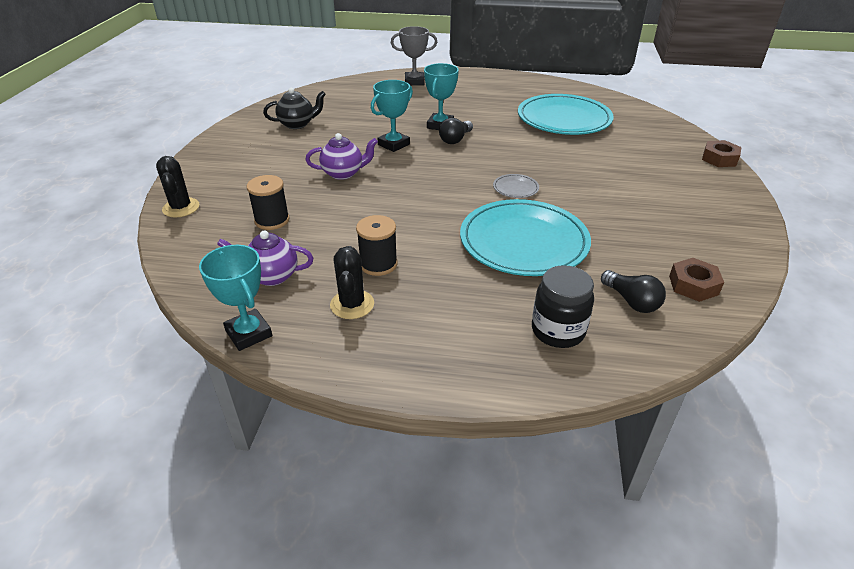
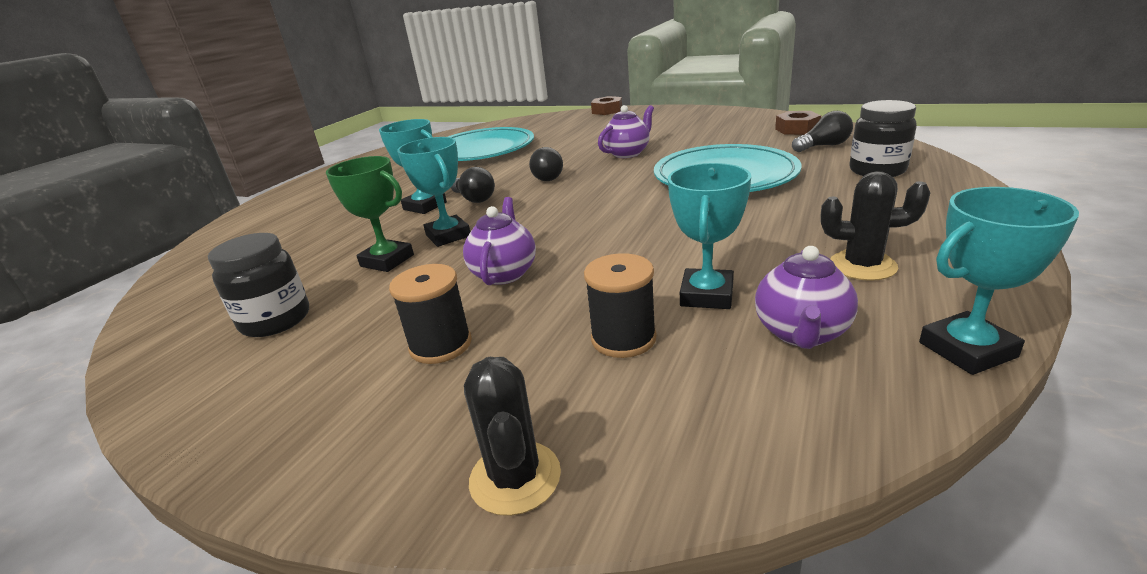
camera: 70 degrees left, 10 degrees down
(181, 208) = (515, 477): black cactus -> black cactus turned 75 degrees clockwise
(297, 124) = (276, 320): black teapot -> black jar
(315, 243) = (706, 295): none -> turquoise trophy
(359, 134) = (387, 260): none -> green trophy
(378, 264) = (765, 248): black spool -> black spool (440, 345)
(414, 81) = (265, 219): grey trophy -> none
(505, 159) = (546, 177): none -> black light bulb
(515, 188) = (614, 175): grey plate -> none
(574, 188) = (627, 153): none -> purple teapot

